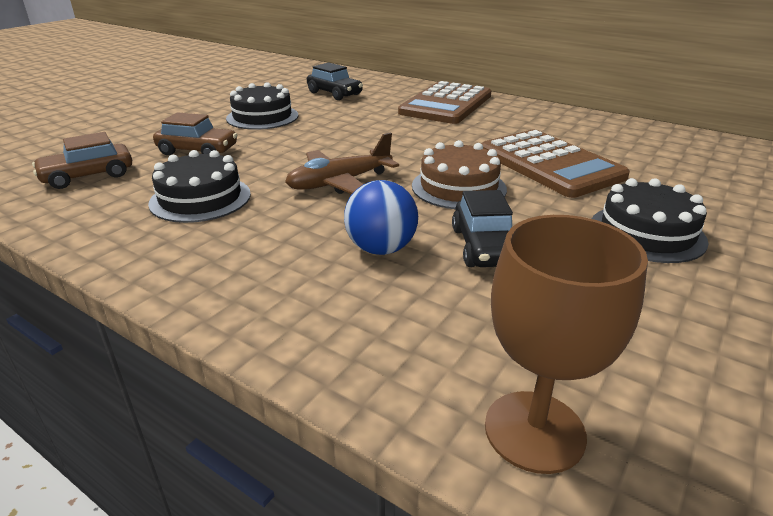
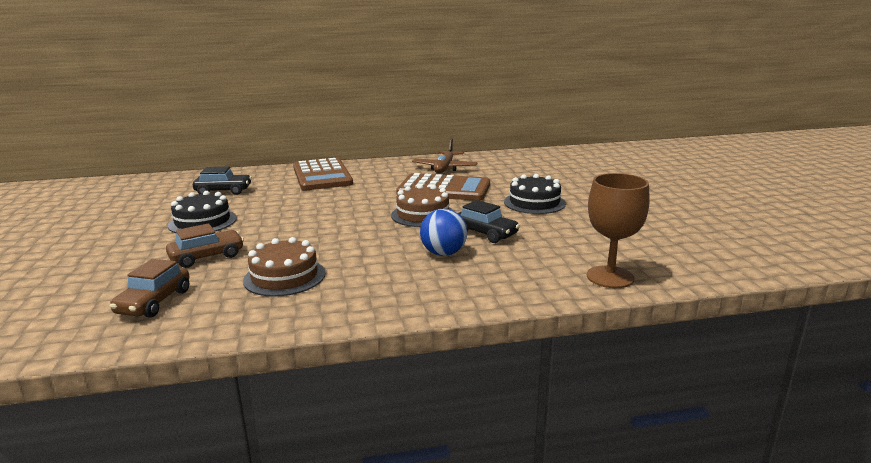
camera: 45 degrees left, 10 degrees down
(200, 198) = (284, 277): black cake -> brown cake
(340, 183) = (354, 236): brown plane -> brown plane (444, 168)

